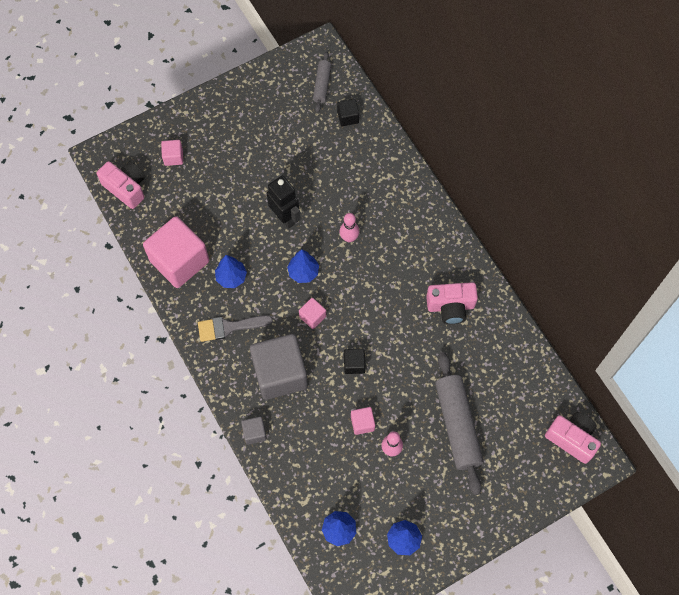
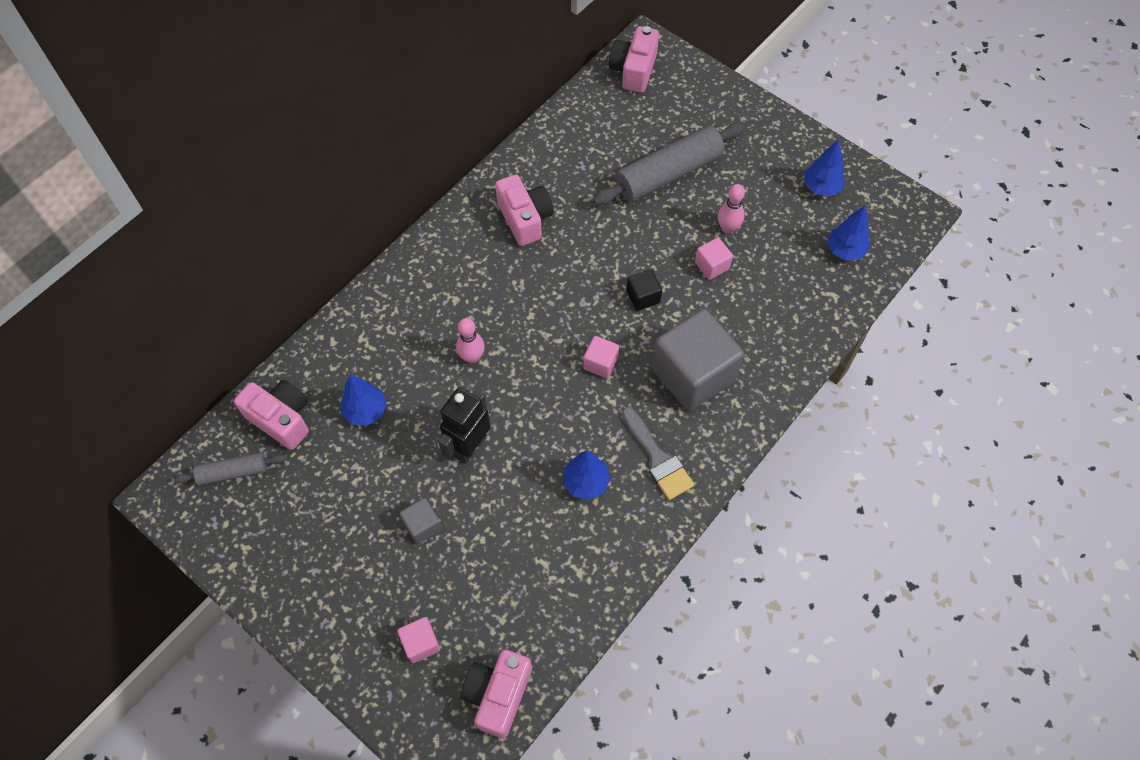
camera: 110 degrees left, 5 degrees down
(179, 261) = (588, 562): pink cube -> none
(254, 433) = (781, 376): grey cube -> grey cube (422, 525)
(303, 272) = (543, 395): blue tree -> blue tree (366, 411)
(348, 117) = (281, 419): black cube -> pink camera

